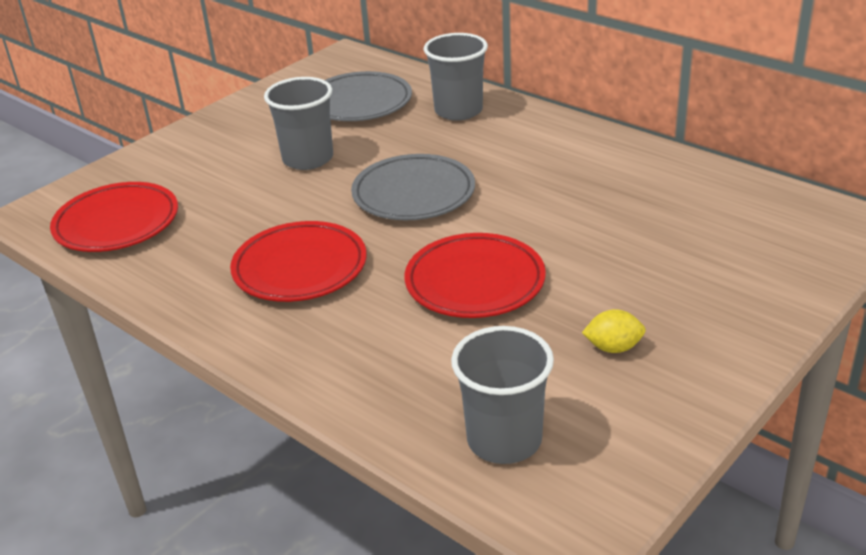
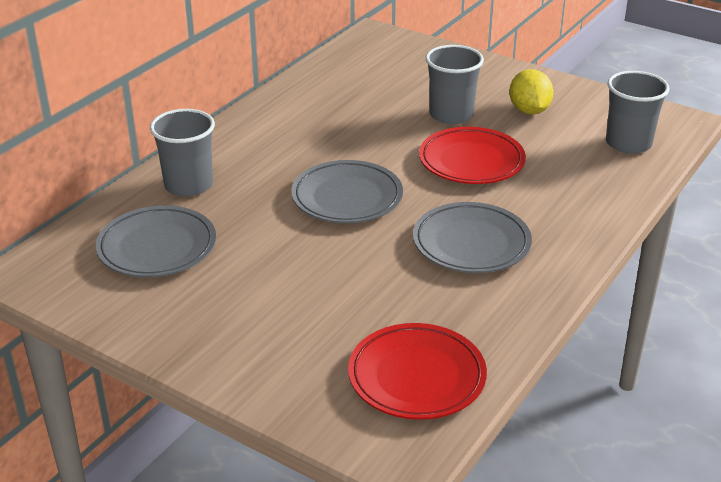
camera: 100 degrees left, 0 degrees up
(300, 268) = (471, 243): red plate -> grey plate
(308, 159) = (280, 266): grey cup -> grey cup (451, 115)
(613, 348) = (529, 111): yellow lemon -> yellow lemon, size x1.55

